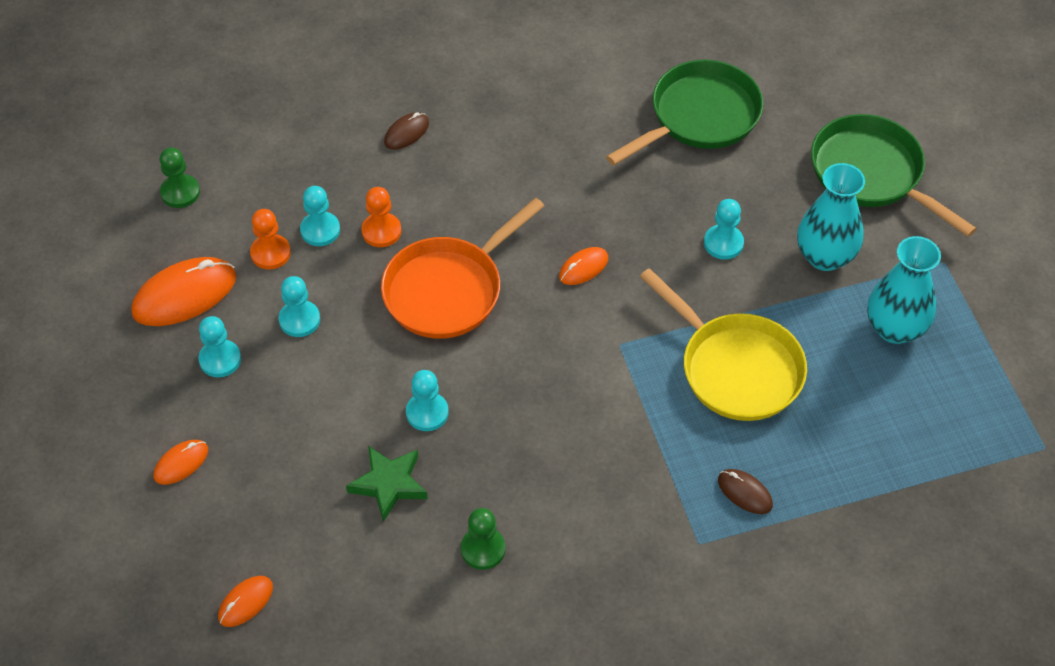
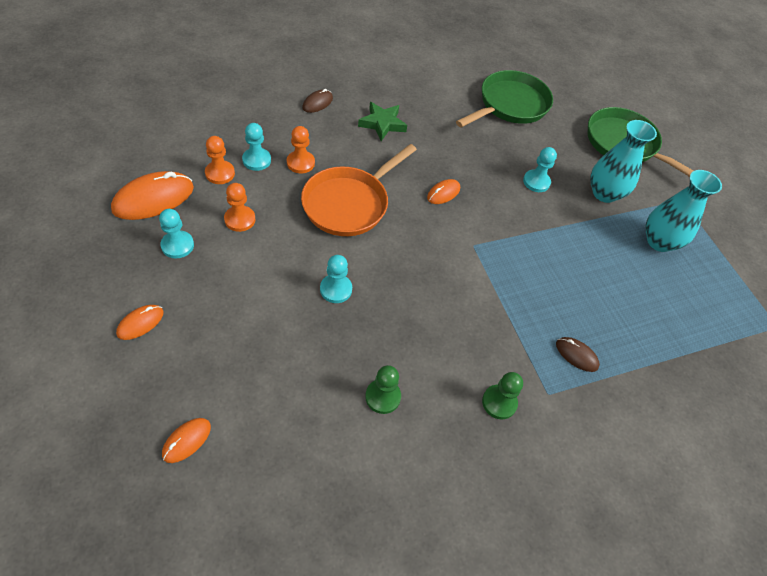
camera: 10 degrees left, 0 degrees up
(180, 192) = (156, 131): green pawn -> green pawn (499, 402)
(299, 320) = (240, 219): turquoise pawn -> orange pawn
(389, 484) = (307, 343): green star -> green star (382, 124)
(735, 368) = (556, 265): yellow pan -> none

